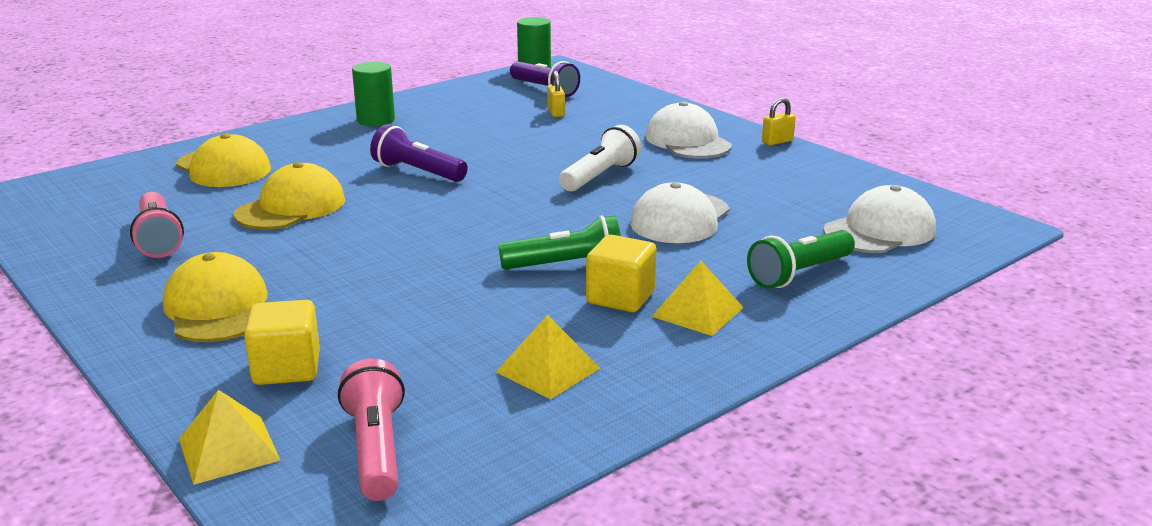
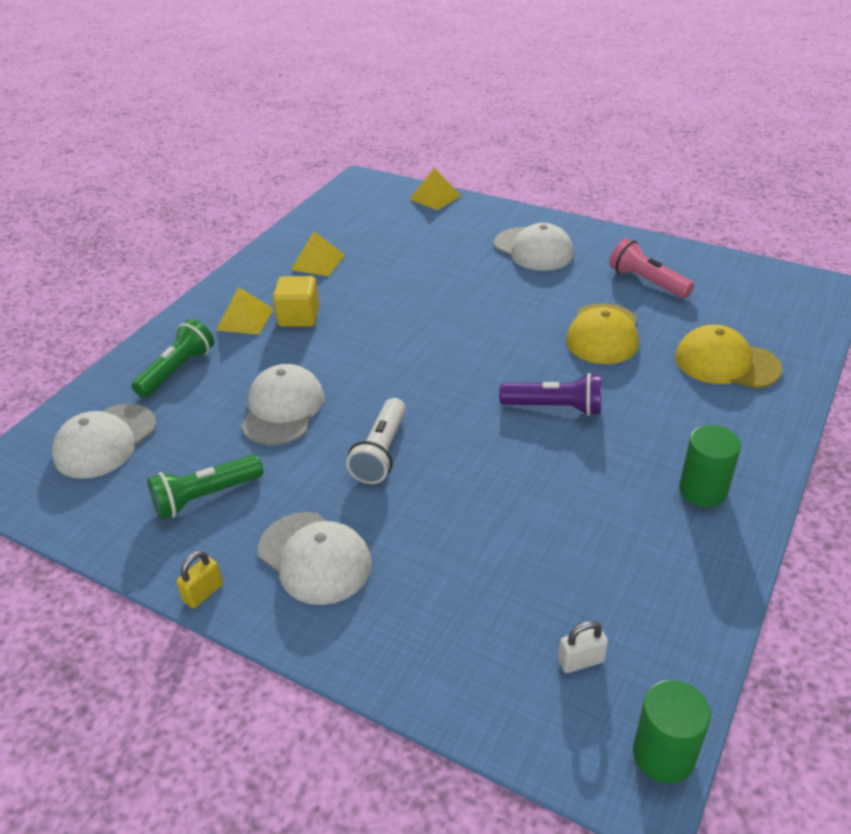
camera: 160 degrees right, 15 degrees up
(217, 308) = (533, 249): yellow cap -> white cap
(287, 368) = (452, 230): yellow cube -> none
(375, 449) = (372, 211): pink flashlight -> none
(544, 90) = (581, 661): purple flashlight -> white padlock
(556, 112) = (513, 585): yellow padlock -> none
(566, 265) = (349, 334): green flashlight -> green flashlight (205, 497)

